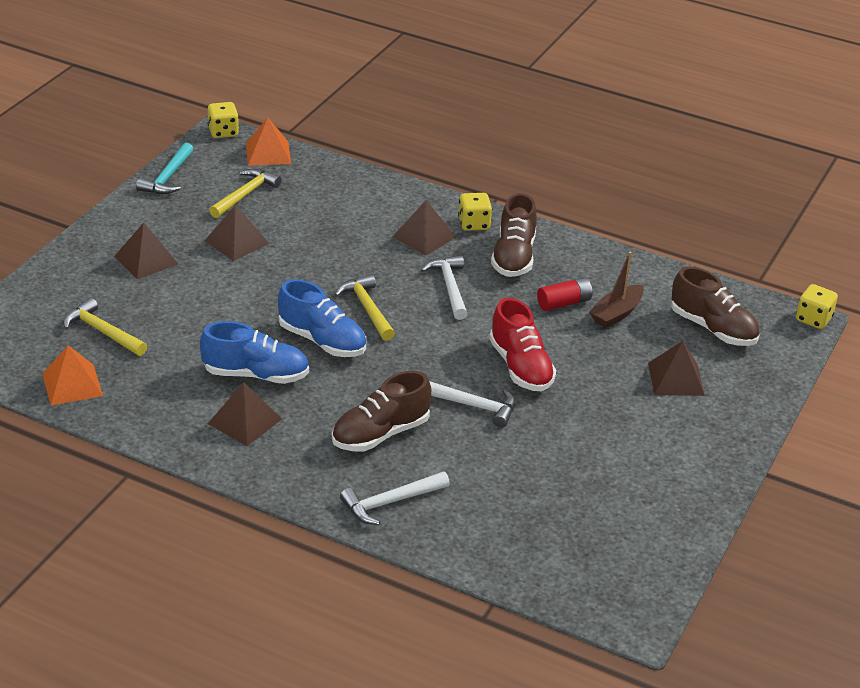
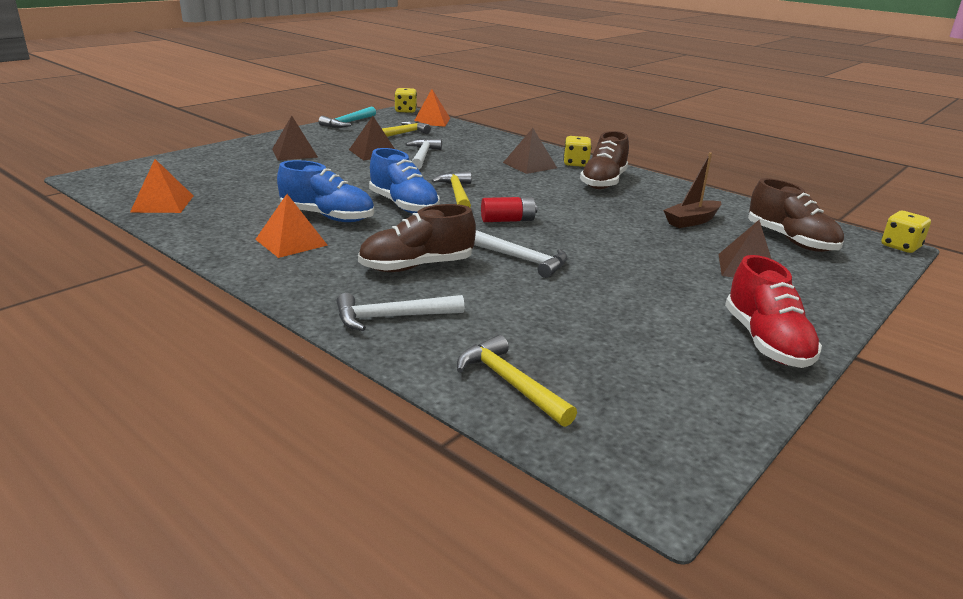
camera: 15 degrees right, 10 degrees down
(102, 332) = (221, 181): yellow hammer -> yellow hammer (510, 383)
(245, 421) = (291, 242): brown pyramid -> orange pyramid
(449, 287) = (538, 191): white hammer -> white hammer (422, 156)
(520, 367) = (584, 241): red shoe -> red shoe (766, 342)
(564, 303) = (641, 210): red battery -> red battery (508, 220)

